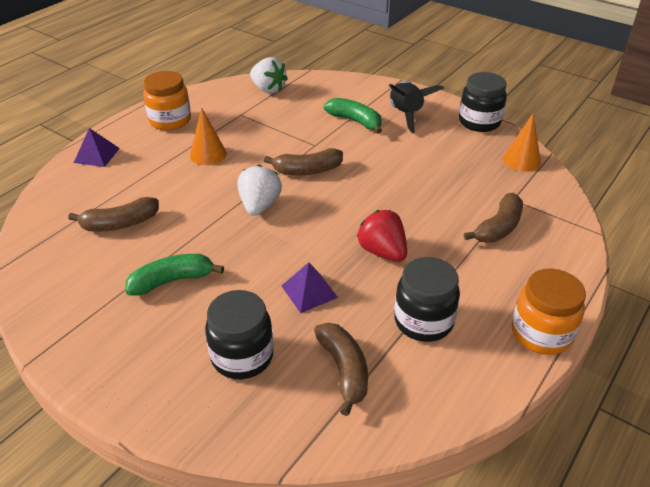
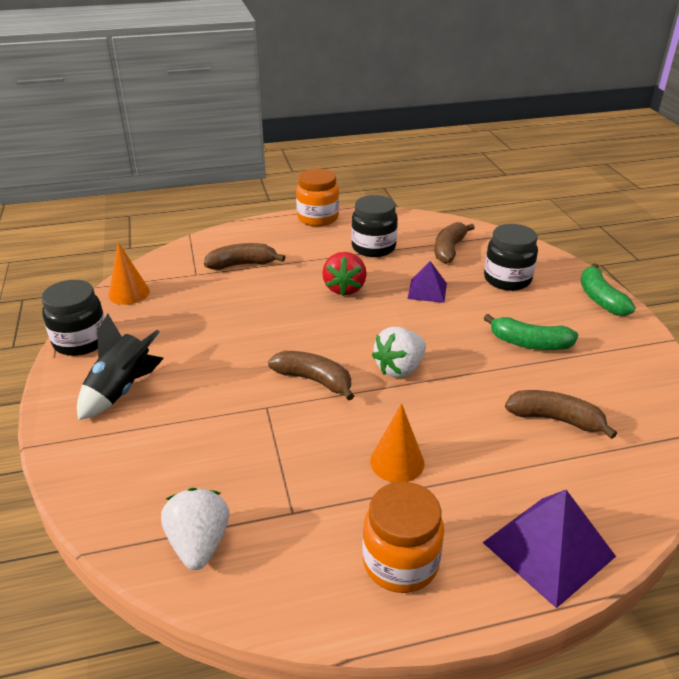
camera: 140 degrees left, 5 degrees down
(97, 155) = (548, 549): purple pyramid -> purple pyramid, size x1.66
(355, 121) = (182, 413): green banana -> green banana (600, 299)

